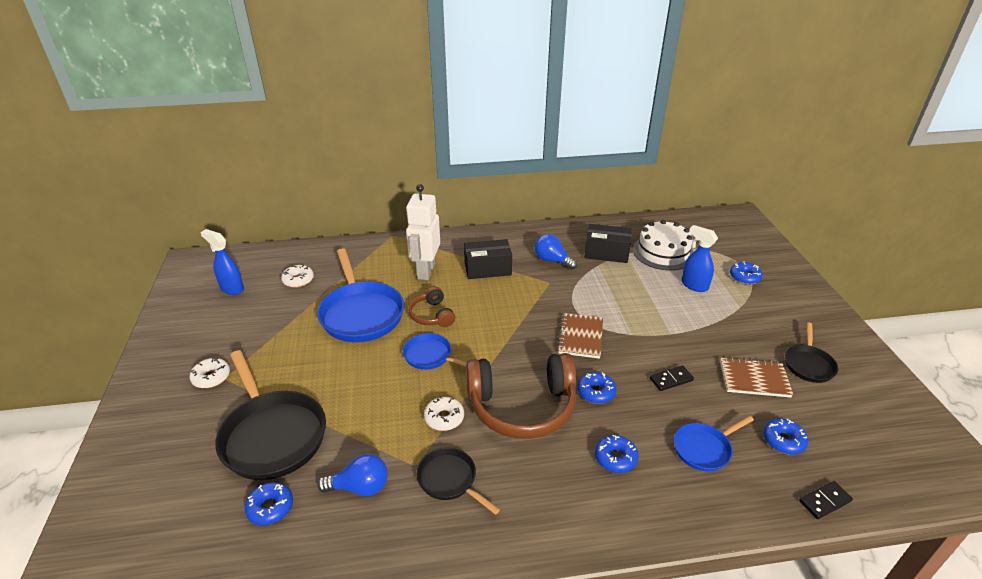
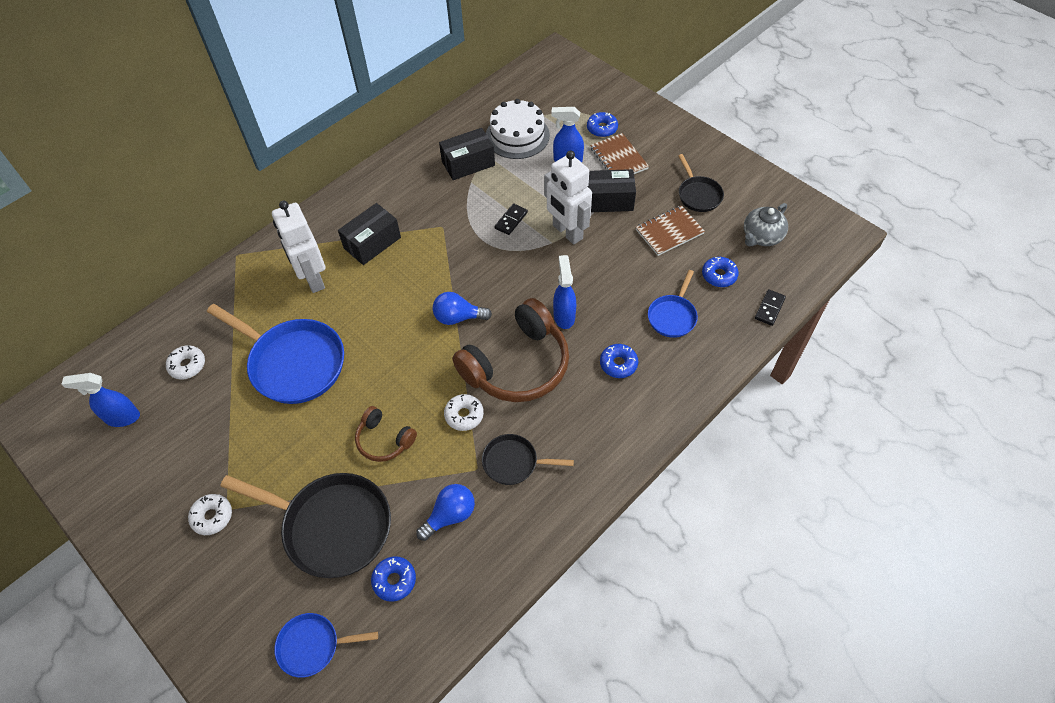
camera: 35 degrees left, 20 degrees up
(430, 356) = (401, 366): blue pan -> blue pan (313, 646)
(432, 315) = (364, 324): brown headphones -> brown headphones (384, 440)
(552, 260) = (425, 199): blue light bulb -> blue light bulb (458, 317)
(580, 337) = (513, 269): brown notebook -> brown notebook (618, 158)
(596, 392) = (564, 316): blue donut -> blue spray bottle
(651, 333) = (567, 232): none -> white robot
(671, 379) = (611, 269): black domino -> black domino (511, 220)
(710, 328) = (608, 200): none -> black box
(859, 431) = (761, 237): none -> grey teapot

